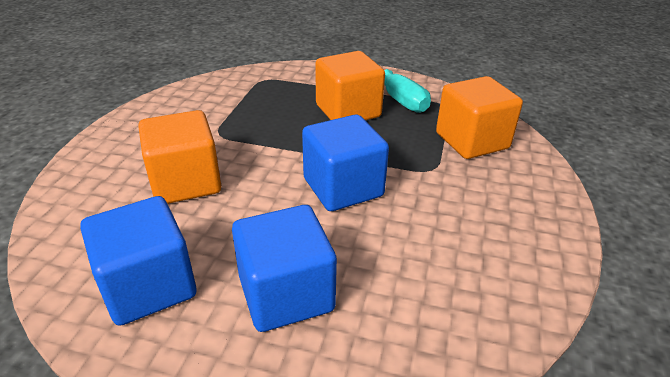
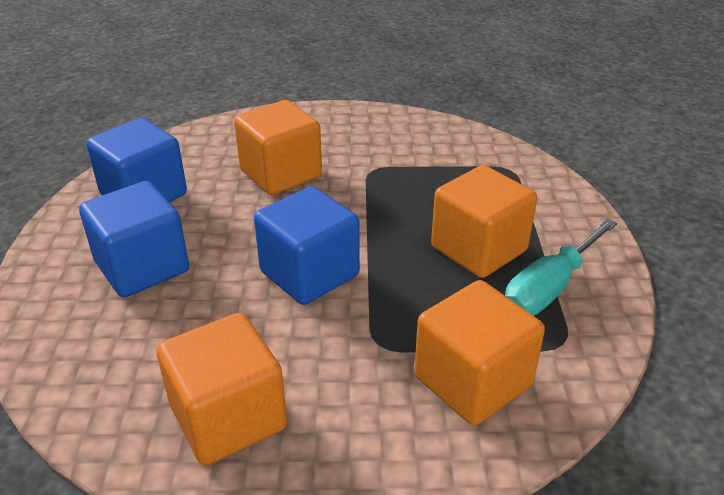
camera: 75 degrees right, 0 degrees up
(496, 251) = (228, 417): none -> orange cube

